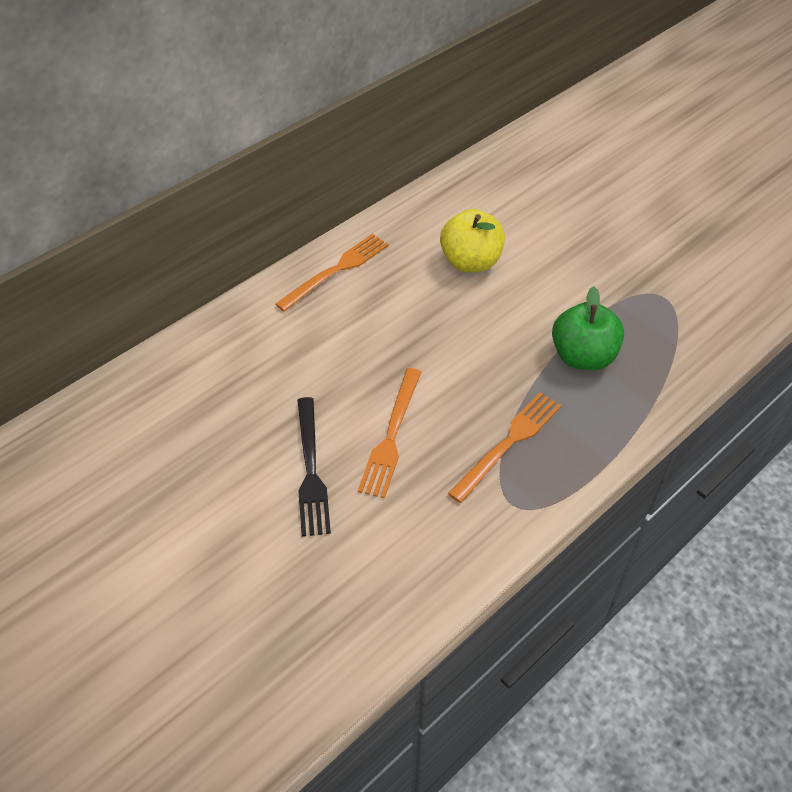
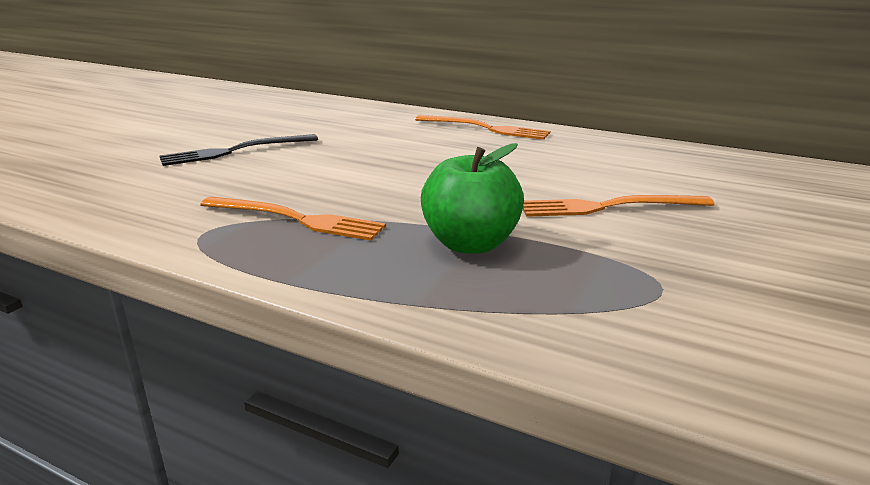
camera: 70 degrees right, 25 degrees down
(391, 436) = (286, 171): orange fork -> orange fork (608, 207)
(470, 262) = (566, 171): yellow apple -> none

